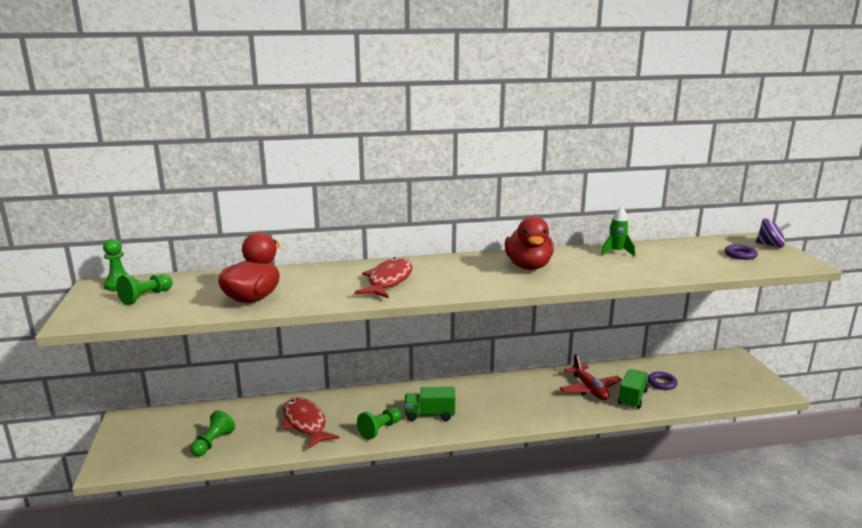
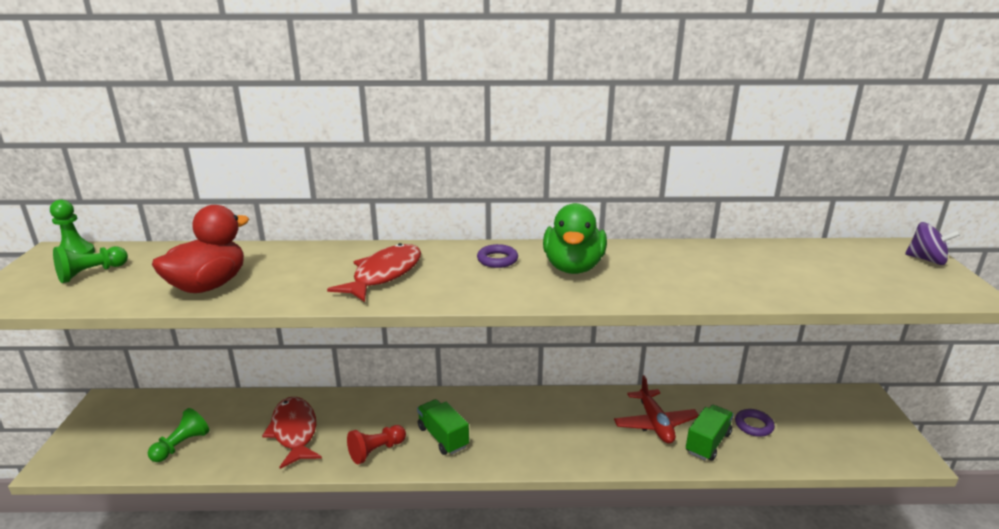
camera: 10 degrees right, 5 degrees up
(380, 429) = (376, 451): green pawn -> red pawn
(429, 414) = (443, 437): green truck -> green truck turned 45 degrees clockwise
(528, 266) = (573, 267): red duck -> green duck
(616, 252) = (701, 255): green rocket -> none
(740, 255) = (877, 272): purple ring -> purple ring (497, 260)

